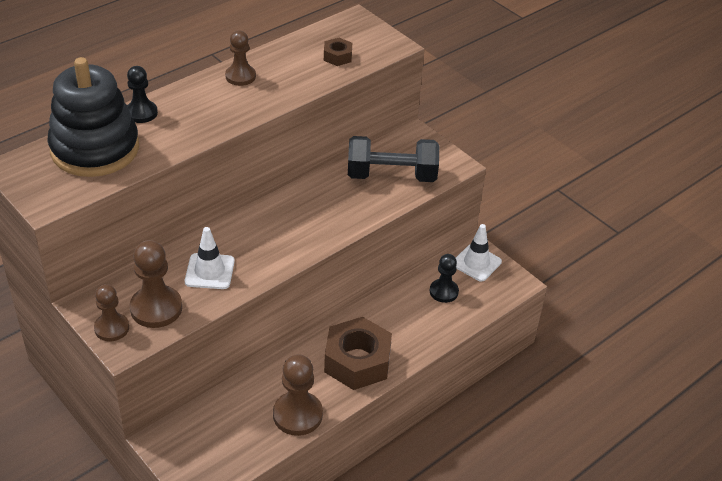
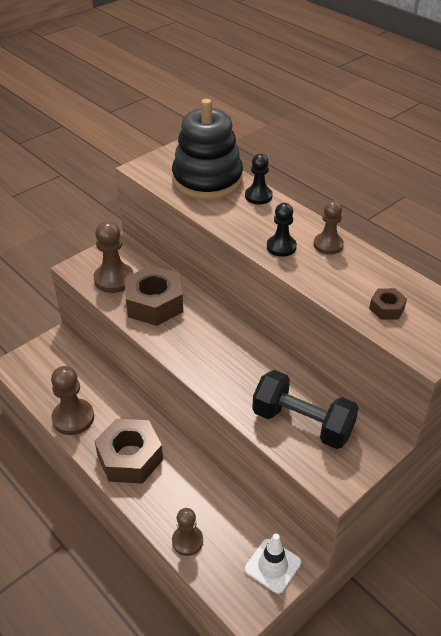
camera: 90 degrees right, 0 degrees up
(111, 328) = (95, 260): brown pawn -> brown pawn (187, 541)
(209, 271) = (154, 303): white traffic cone -> brown nut
(391, 176) = (302, 423): black dumbbell -> black dumbbell turned 60 degrees counterclockwise
(443, 292) = (224, 531): black pawn -> black pawn (281, 247)

